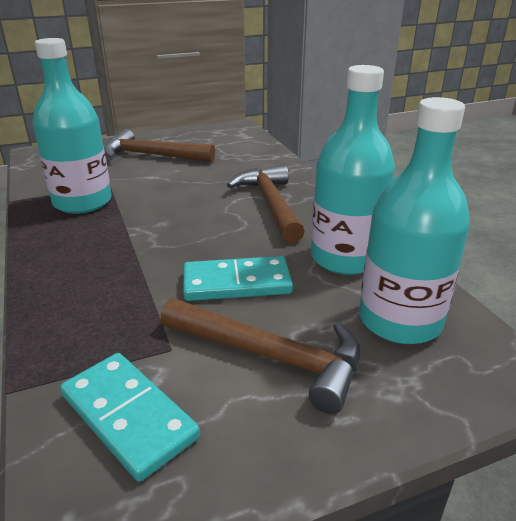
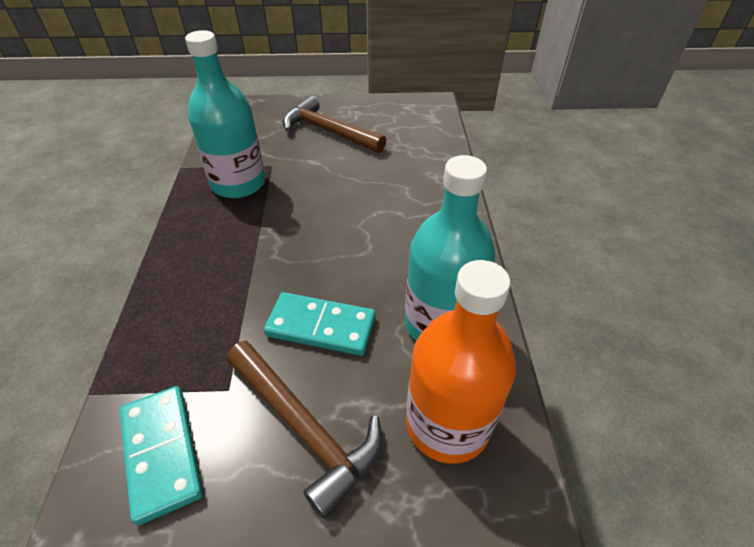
camera: 20 degrees right, 15 degrees up
(270, 204) = (406, 227): brown hammer -> none
(399, 320) = (447, 424): turquoise bottle -> orange bottle

